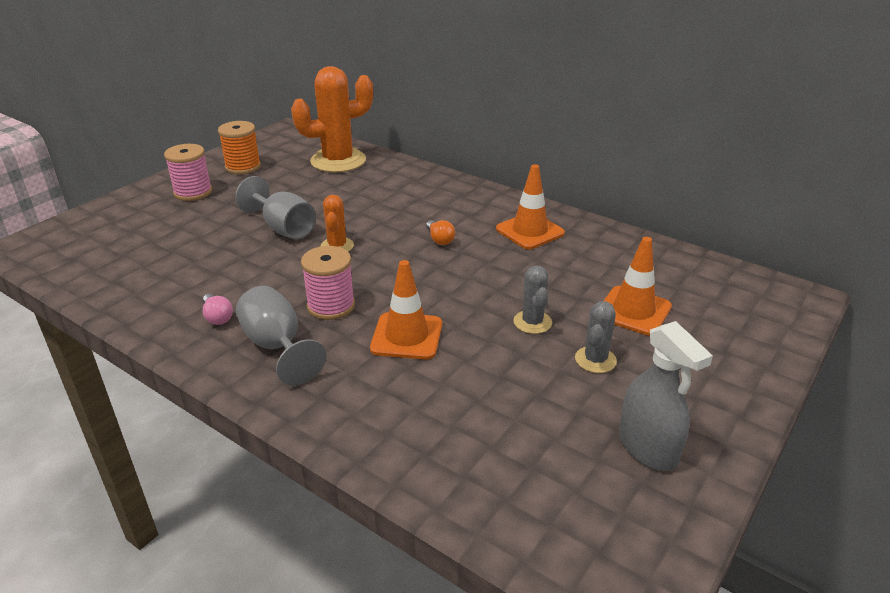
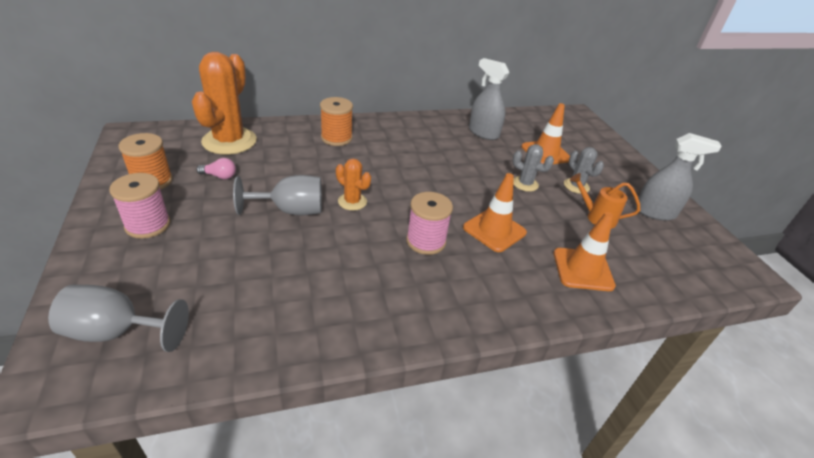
camera: 55 degrees left, 5 degrees up
(217, 317) = (376, 300): pink light bulb -> pink light bulb (219, 176)
(277, 346) = (448, 288): grey goblet -> grey goblet (116, 332)
(425, 193) = (336, 138): none -> orange spool
(439, 239) = (401, 163): orange light bulb -> none
(530, 231) = (434, 134): orange traffic cone -> orange traffic cone (583, 269)
(548, 399) = (597, 217): none -> orange watering can
(594, 255) = (483, 133): none -> grey spray bottle

